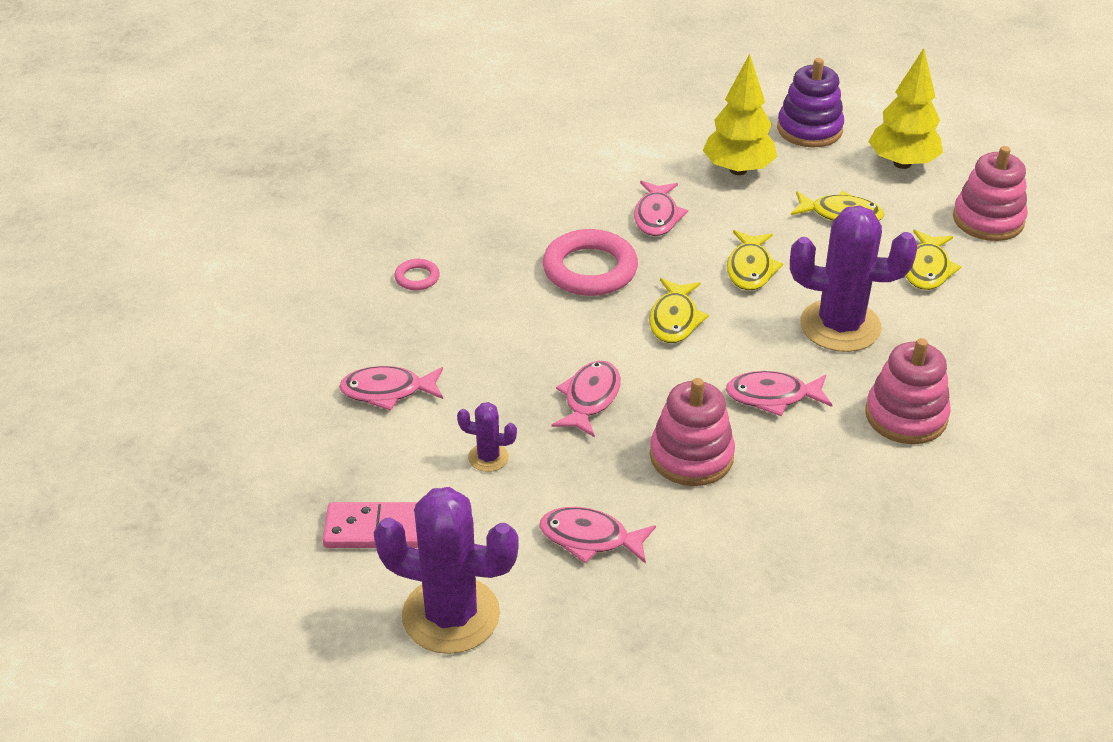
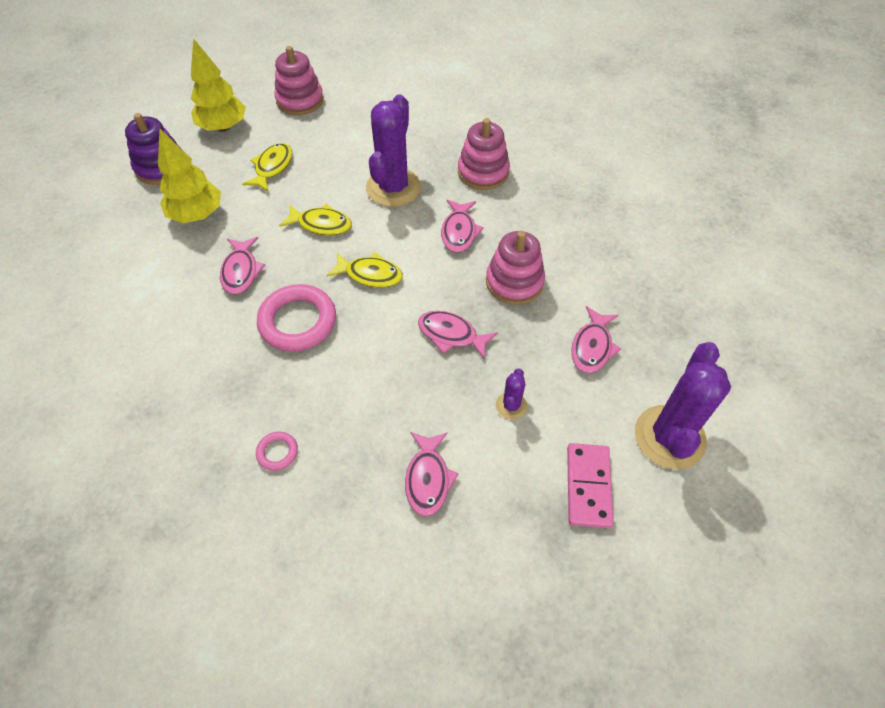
camera: 85 degrees left, 15 degrees up
(657, 216) = (241, 271): pink fish -> pink fish turned 75 degrees clockwise
(927, 269) = (343, 137): yellow fish -> none

